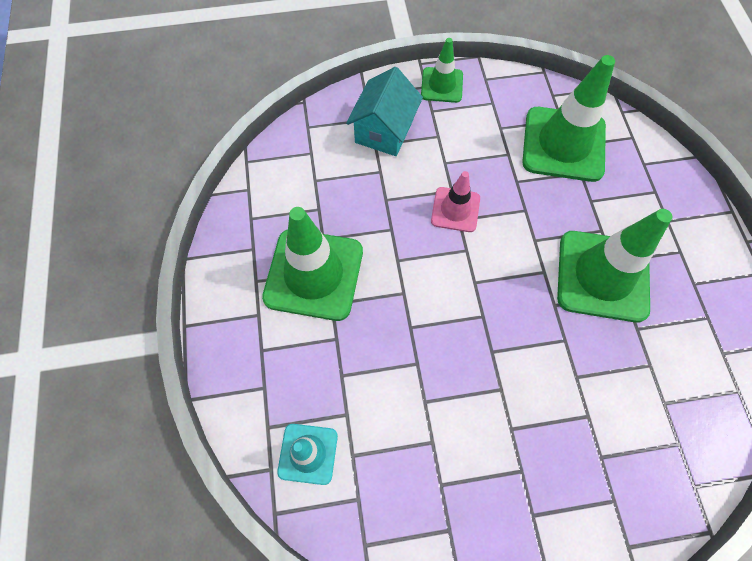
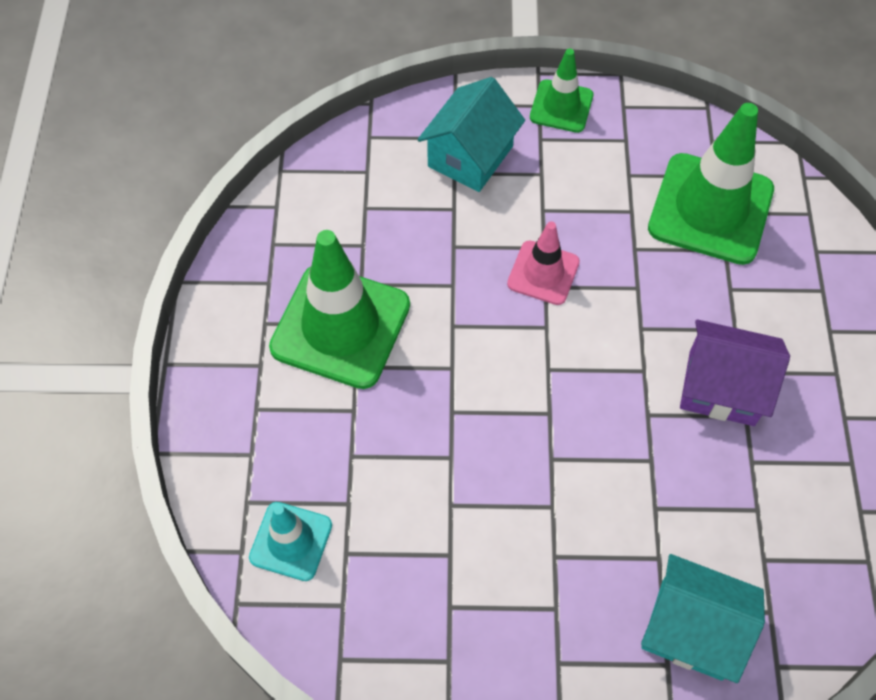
camera: 10 degrees right, 5 degrees down
(602, 276) = (721, 388): green traffic cone -> purple house
(625, 469) = (691, 629): none -> turquoise house

